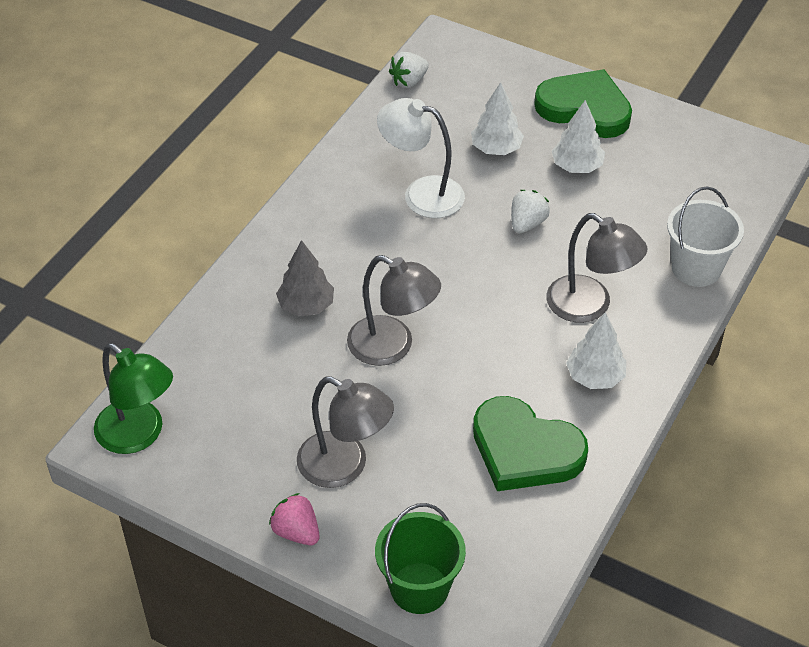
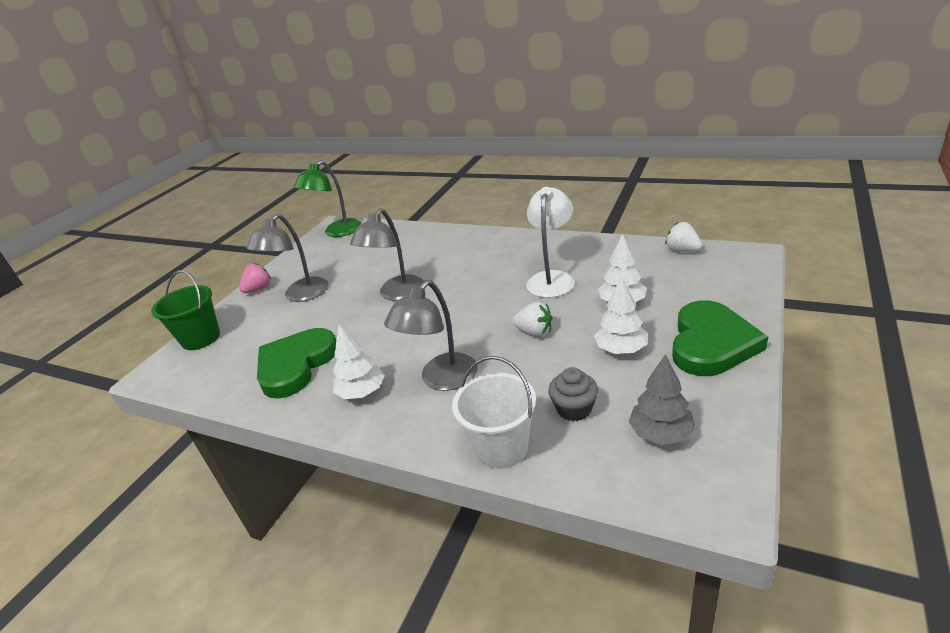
camera: 90 degrees right, 15 degrees down
(306, 305) = (432, 257): grey tree -> grey tree (661, 434)
(655, 213) = (574, 409): none -> grey cupcake

